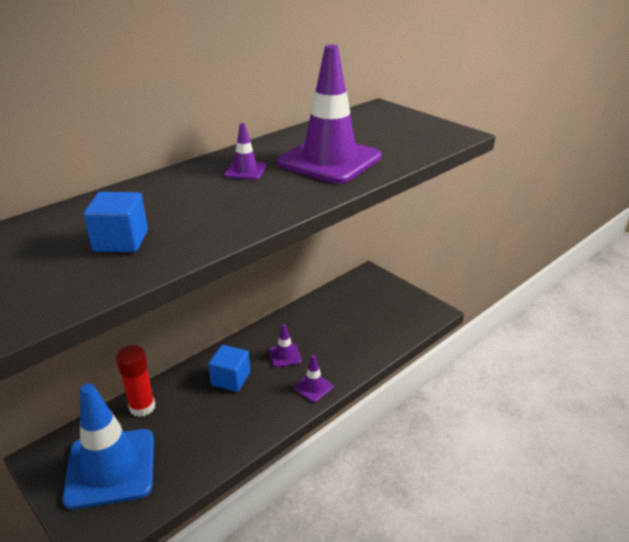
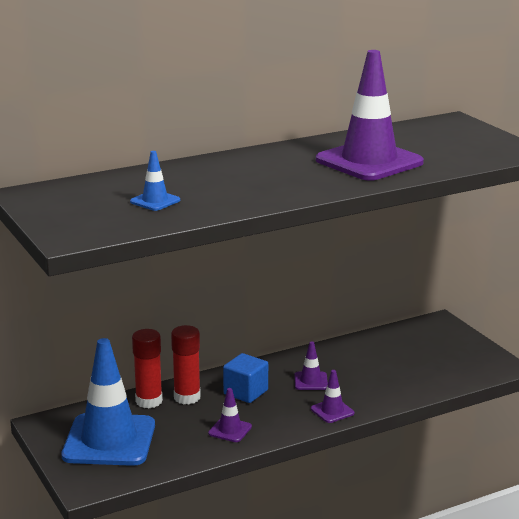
camera: 15 degrees right, 10 degrees down
(121, 241) = (155, 201): blue cube -> blue traffic cone
(178, 395) = (187, 397): none -> red glue stick
(245, 171) = (282, 162): purple traffic cone -> purple traffic cone (230, 430)

